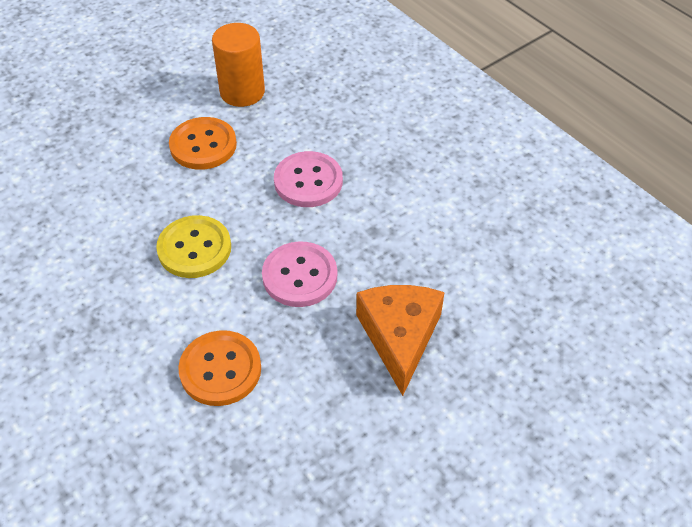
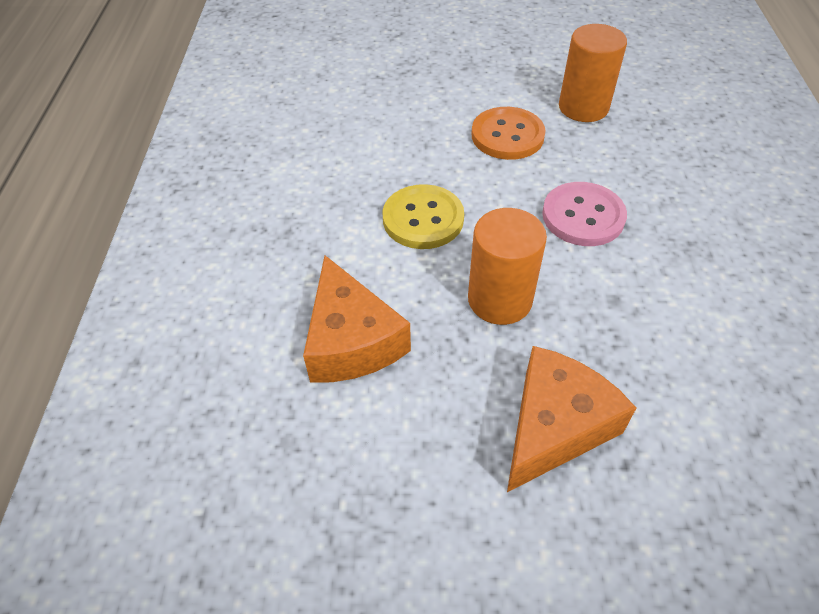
camera: 40 degrees right, 0 degrees up
(220, 369) = (351, 340): orange button -> orange cheese
(300, 276) = (499, 300): pink button -> orange cylinder

